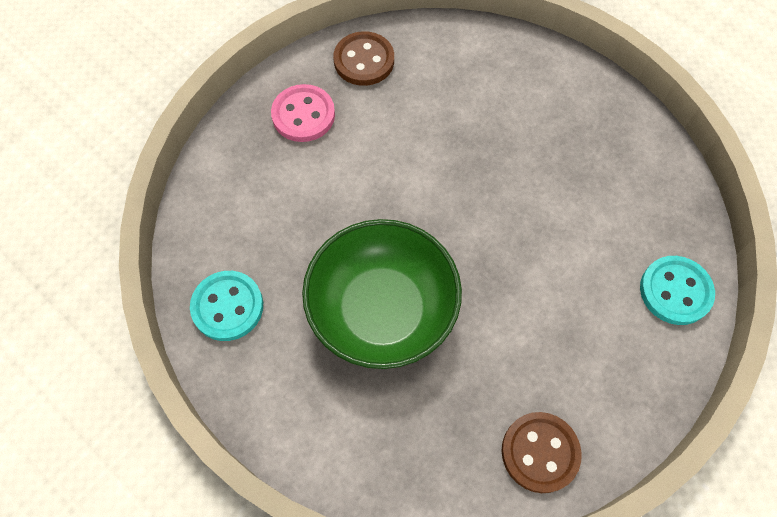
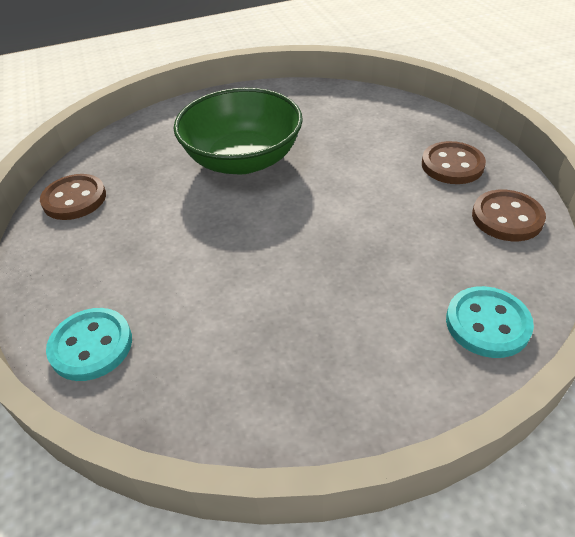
camera: 120 degrees right, 20 degrees down
(227, 307) = (301, 100): turquoise button -> turquoise button (487, 324)
(303, 115) = (452, 165): pink button -> brown button

